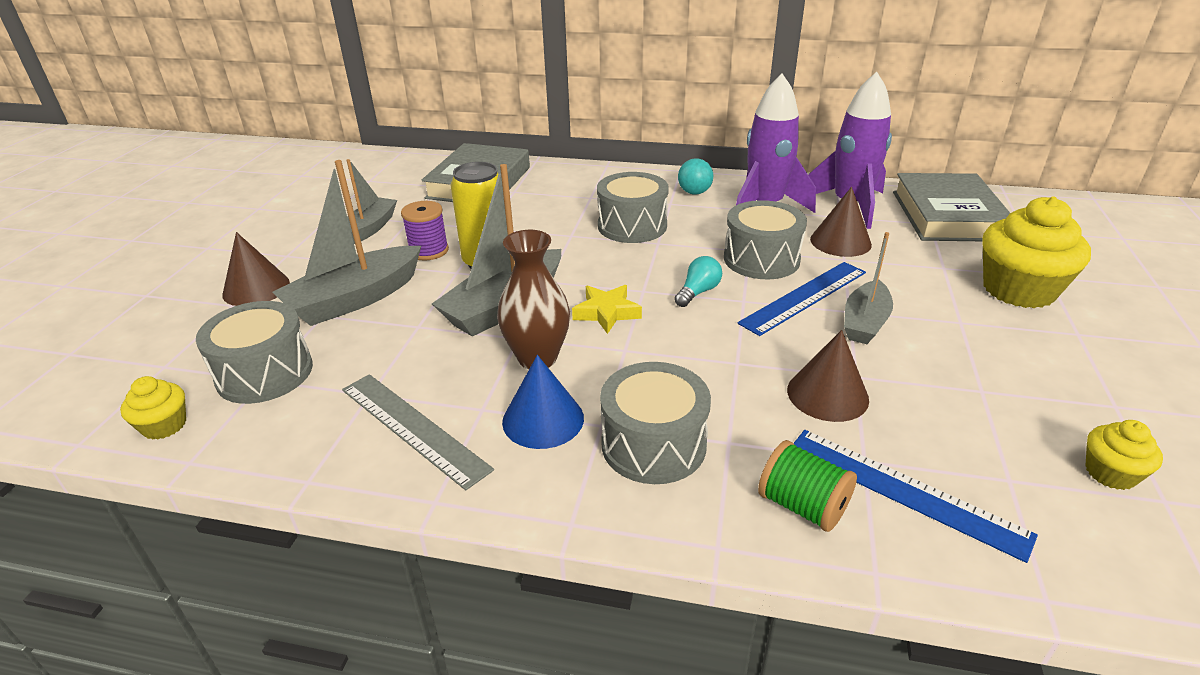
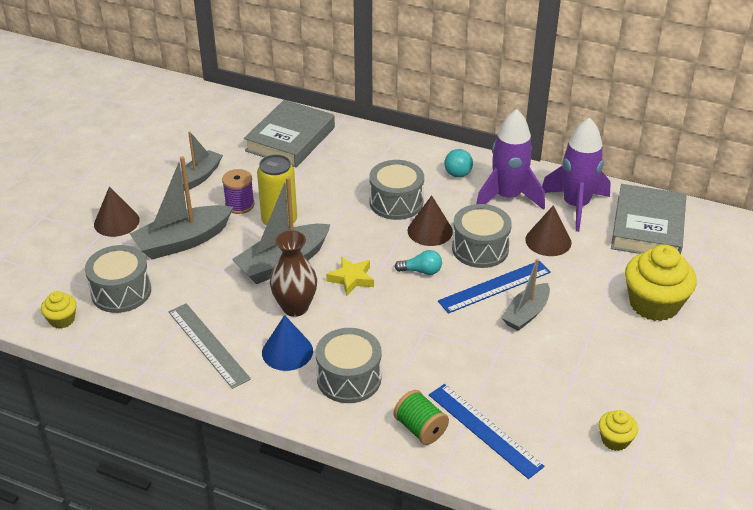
camera: 10 degrees right, 5 degrees up
(698, 292) = (421, 271): turquoise light bulb -> turquoise light bulb turned 45 degrees clockwise
(827, 394) = (471, 363): brown cone -> brown cone (430, 231)

